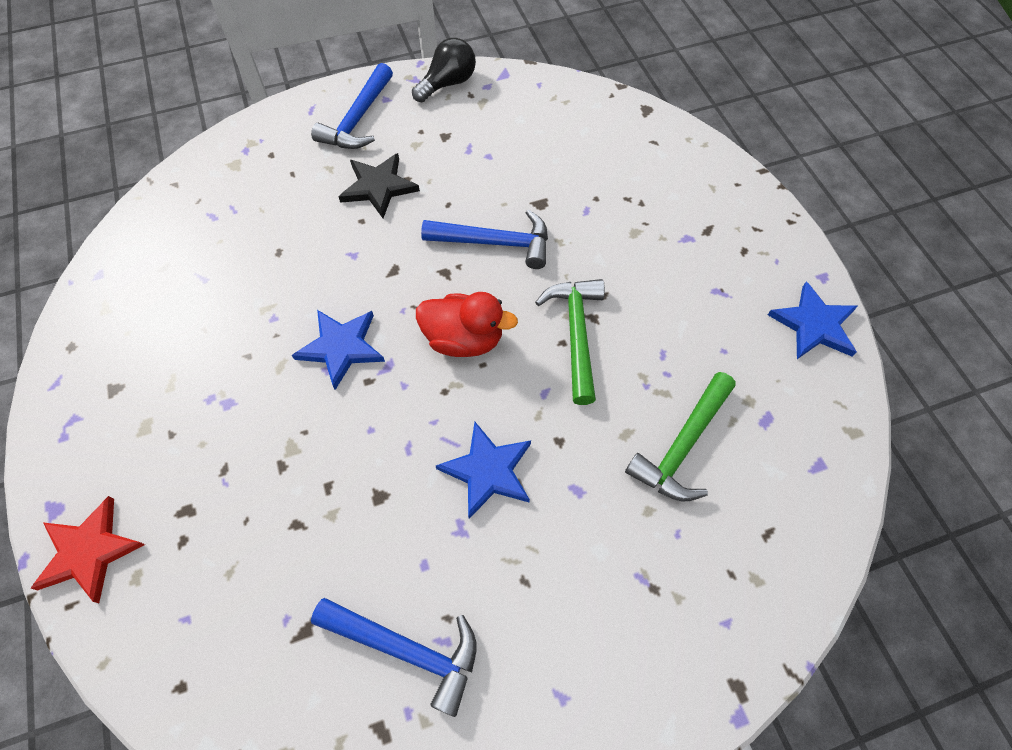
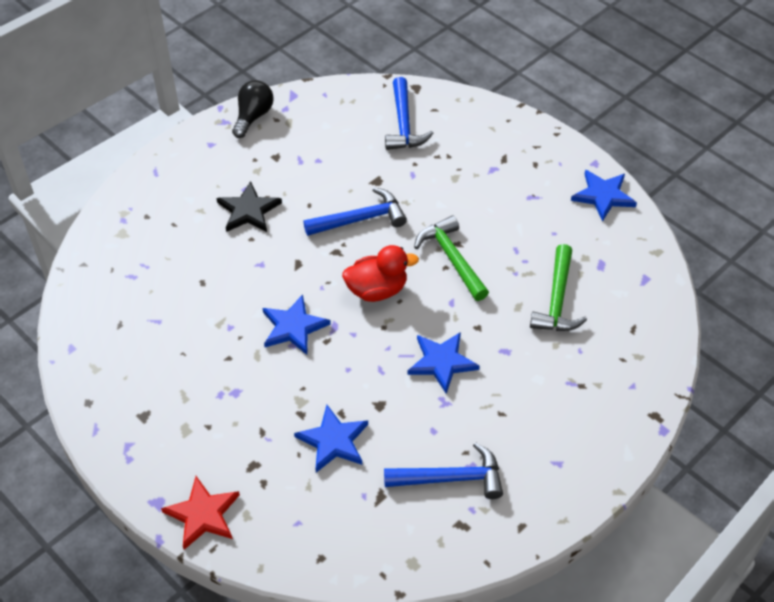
camera: 25 degrees left, 10 degrees down
(296, 521) = (333, 441): none -> blue star
(358, 119) = (199, 167): blue hammer -> blue hammer (404, 124)

